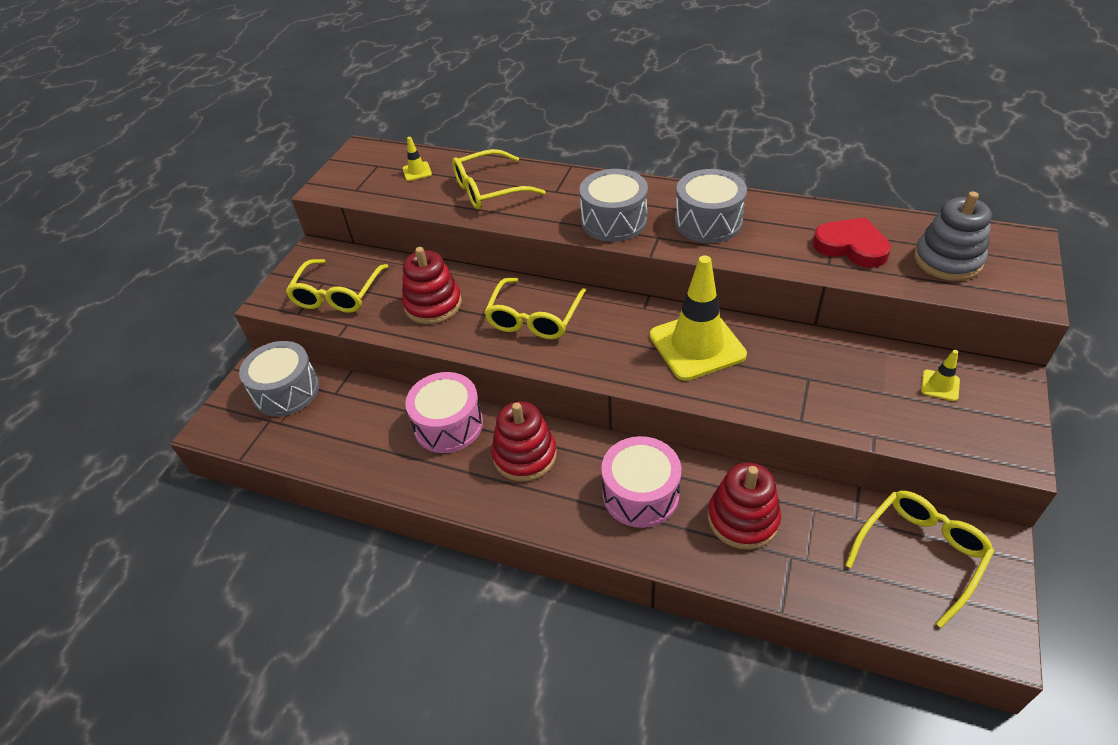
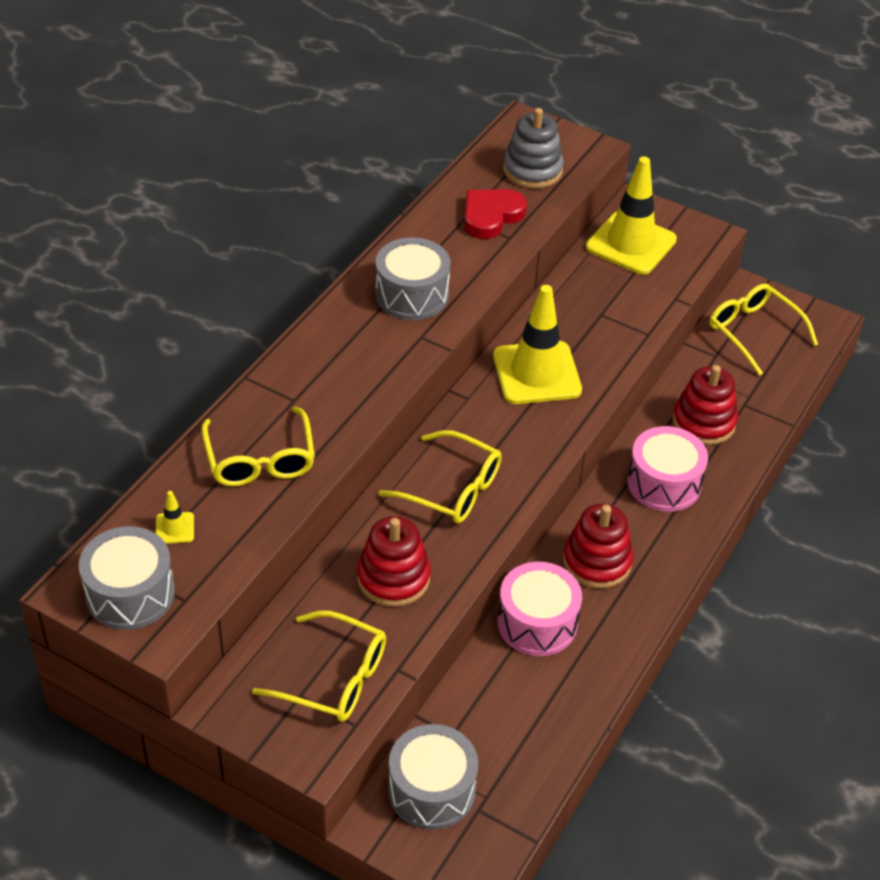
camera: 85 degrees left, 0 degrees up
(614, 221) = (377, 363): grey drum -> grey drum (130, 594)
(940, 385) = (631, 243): yellow traffic cone -> yellow traffic cone, size x2.42

